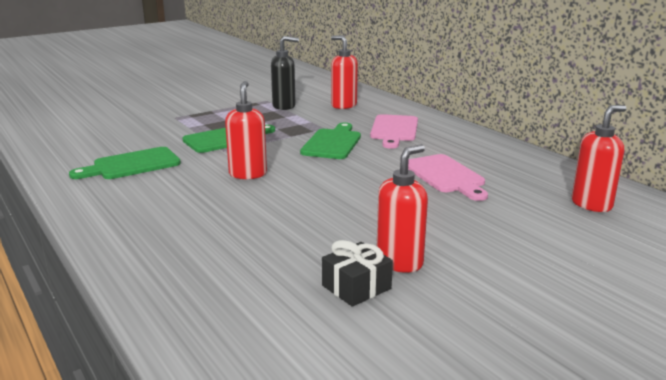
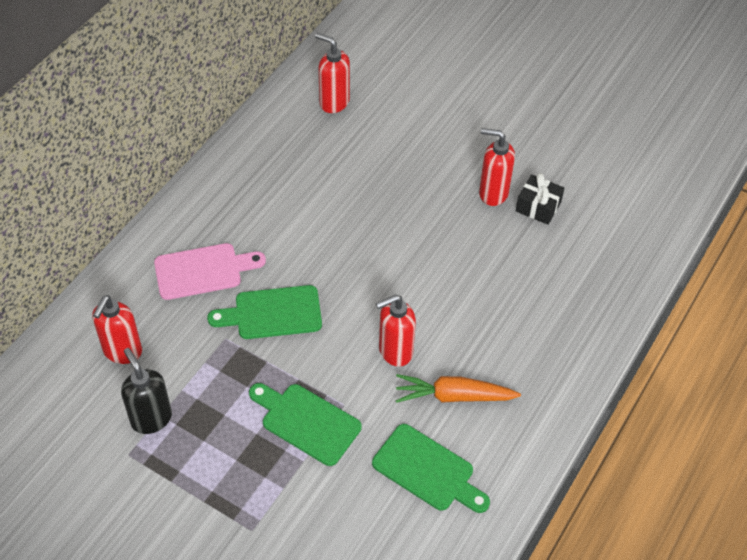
camera: 115 degrees left, 30 degrees up
(177, 186) = (453, 396): none -> orange carrot
(446, 176) = (320, 199): pink cutting board -> none

